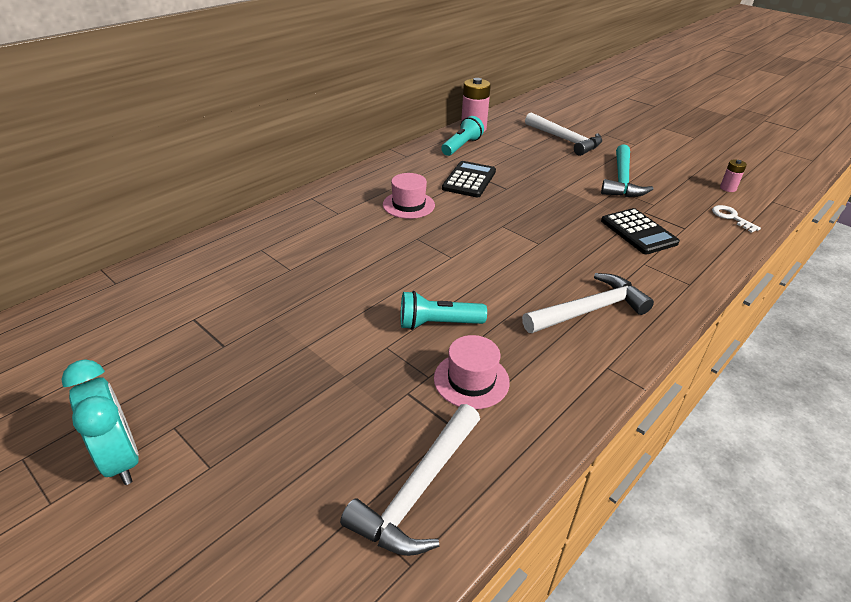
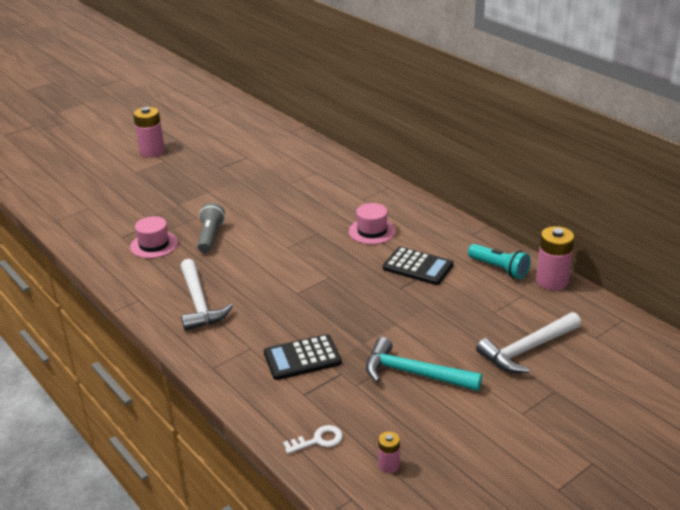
camera: 100 degrees right, 5 degrees down
(121, 459) = (152, 151): turquoise clock -> pink battery
(418, 490) = (90, 224): white hammer -> none
(438, 324) = (210, 236): turquoise flashlight -> grey flashlight

